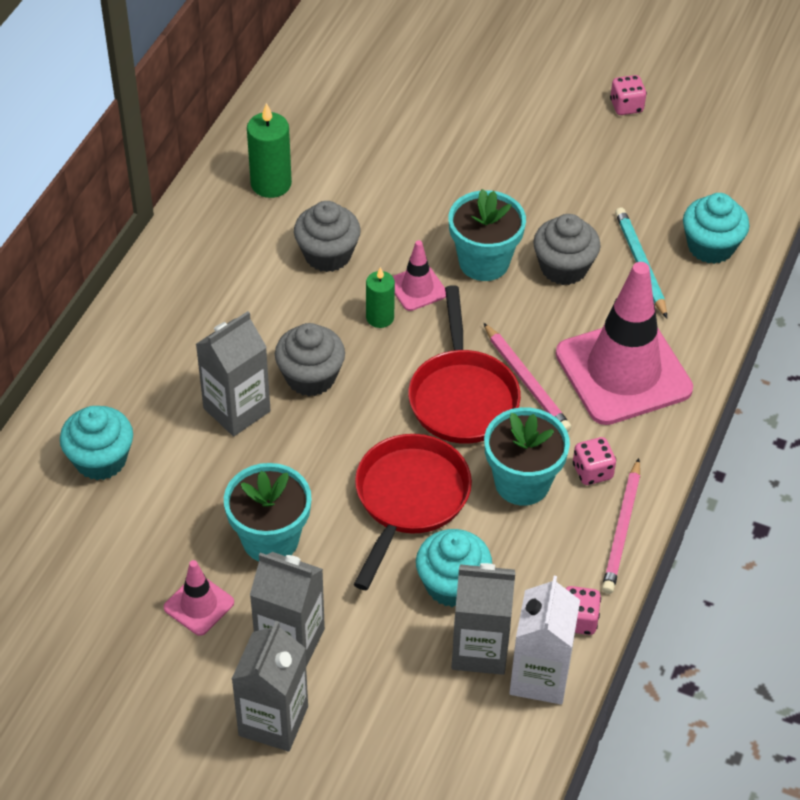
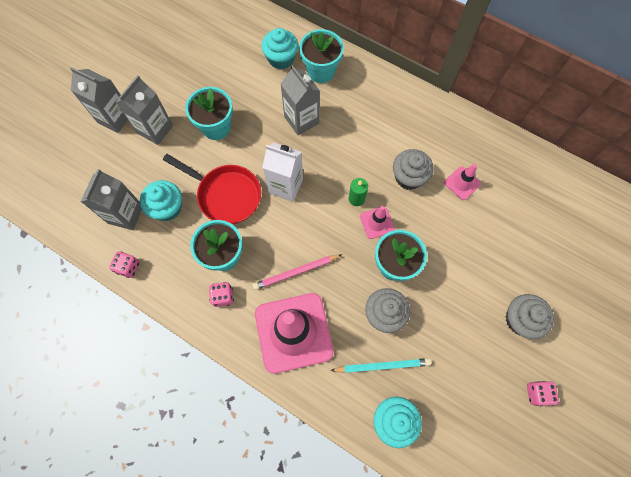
camera: 100 degrees right, 20 degrees up
(125, 394) = (321, 71): none -> turquoise flower pot
(199, 605) = (186, 93): pink traffic cone -> pink traffic cone (462, 183)
(271, 184) = (469, 153): green candle -> none
(310, 377) = (318, 157): grey cupcake -> grey cupcake (520, 319)
(462, 397) = (290, 234): red pan -> none
(539, 677) = (101, 240): white carton -> white carton (285, 186)
(622, 529) = (179, 304): pink pencil -> none

